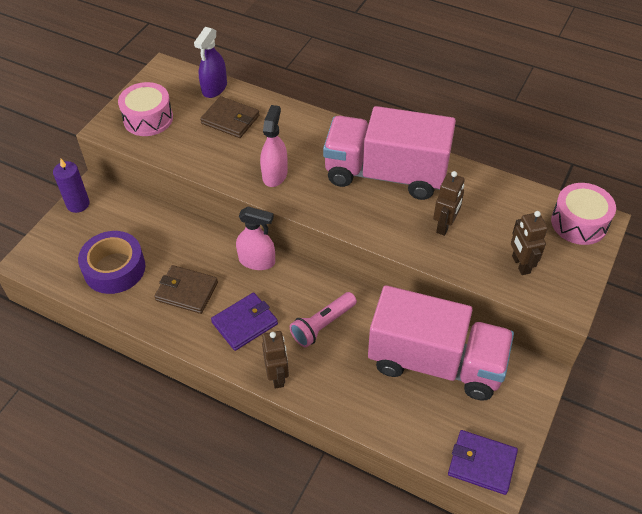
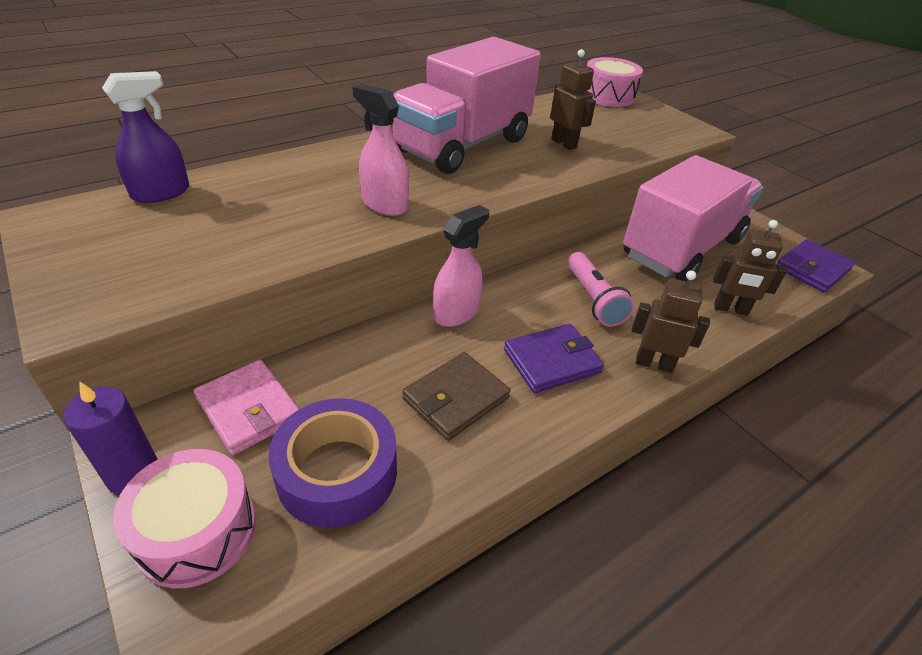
camera: 65 degrees left, 10 degrees down
(132, 217) = (249, 409): none -> pink wallet
(148, 119) = (124, 266): pink drum -> pink drum (197, 531)
(214, 88) = (161, 193): purple spray bottle -> purple spray bottle turned 90 degrees counterclockwise
(230, 119) = (241, 201): brown wallet -> none
(244, 323) = (552, 361): purple wallet -> purple wallet turned 75 degrees clockwise
(520, 265) = (639, 131): brown robot -> brown robot (730, 309)

